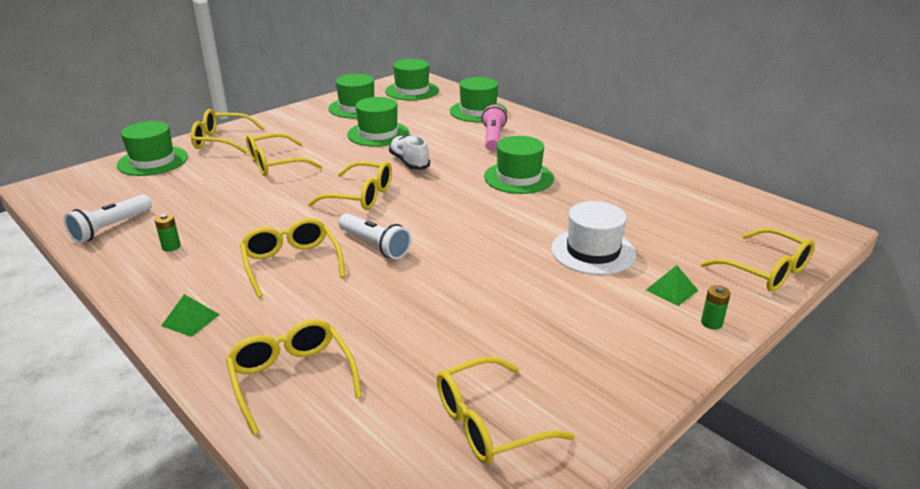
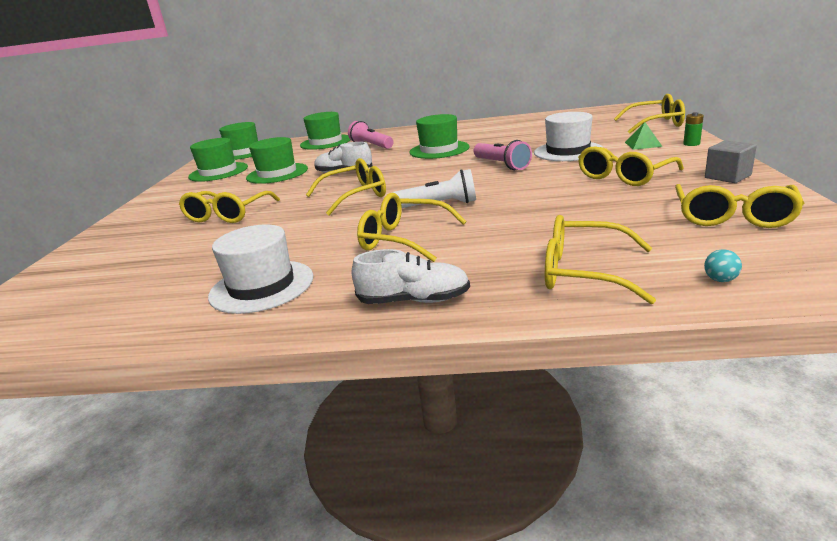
camera: 40 degrees left, 5 degrees down
(111, 228) = (150, 312): white flashlight -> none
(153, 161) = (75, 266): green hat -> none
(171, 247) = (262, 286): green battery -> white hat
(190, 320) = (414, 300): green pyramid -> white shoe
(222, 141) = (127, 228): yellow glasses -> yellow glasses (624, 176)
(328, 458) = (720, 280): none -> turquoise ball
(510, 231) = (501, 165): none -> pink flashlight
(614, 384) = (727, 176): none -> grey cube

